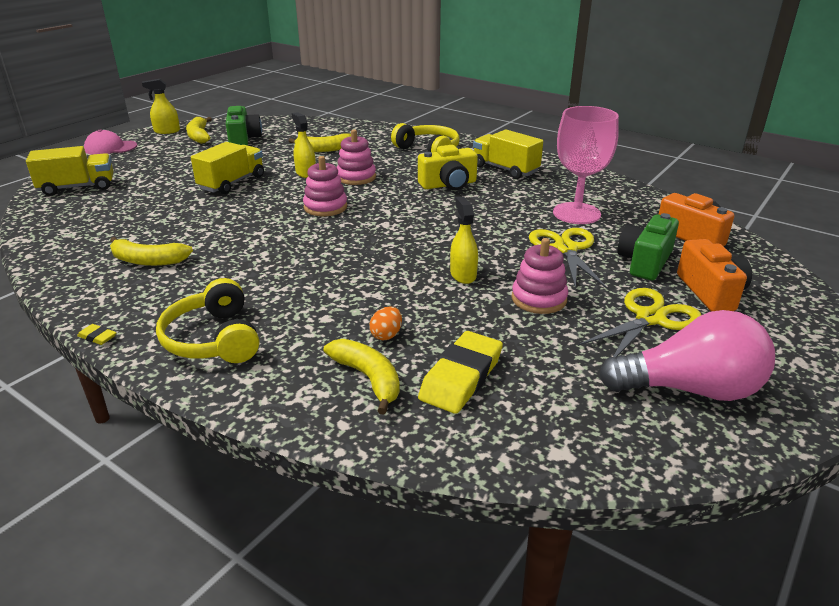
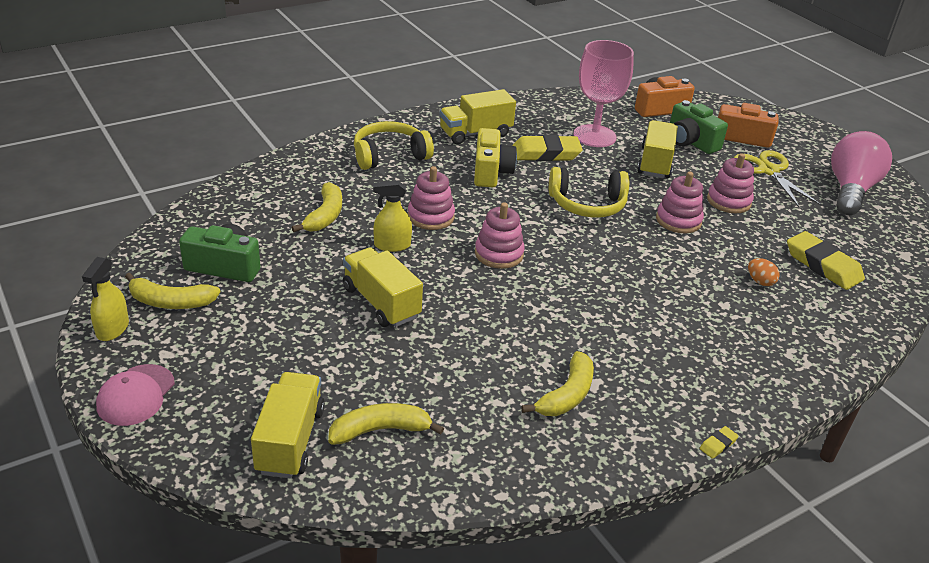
camera: 70 degrees left, 5 degrees up
(213, 339) = (741, 372): yellow headphones -> yellow headphones (587, 204)
(368, 378) = (817, 305): yellow banana -> yellow banana (380, 430)
(463, 275) = (678, 220): yellow spray bottle -> pink stacking toy
(510, 199) = (546, 153): none -> yellow eraser
(566, 249) = (655, 163): yellow scissors -> yellow truck

